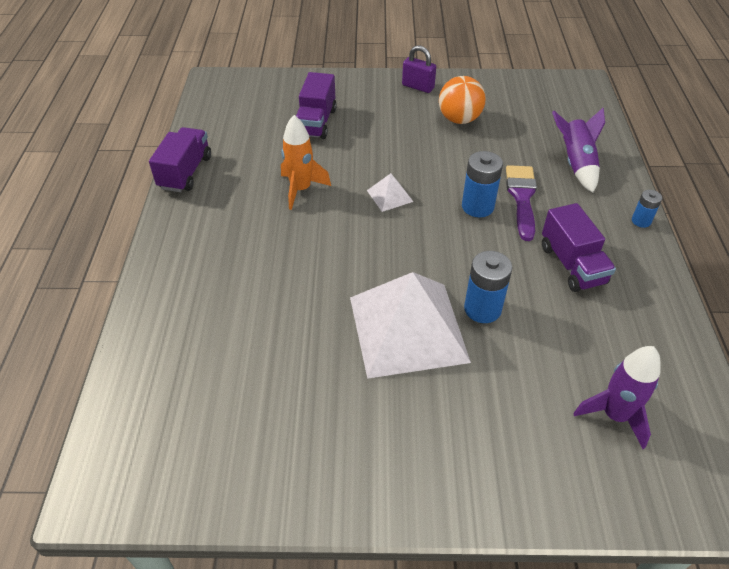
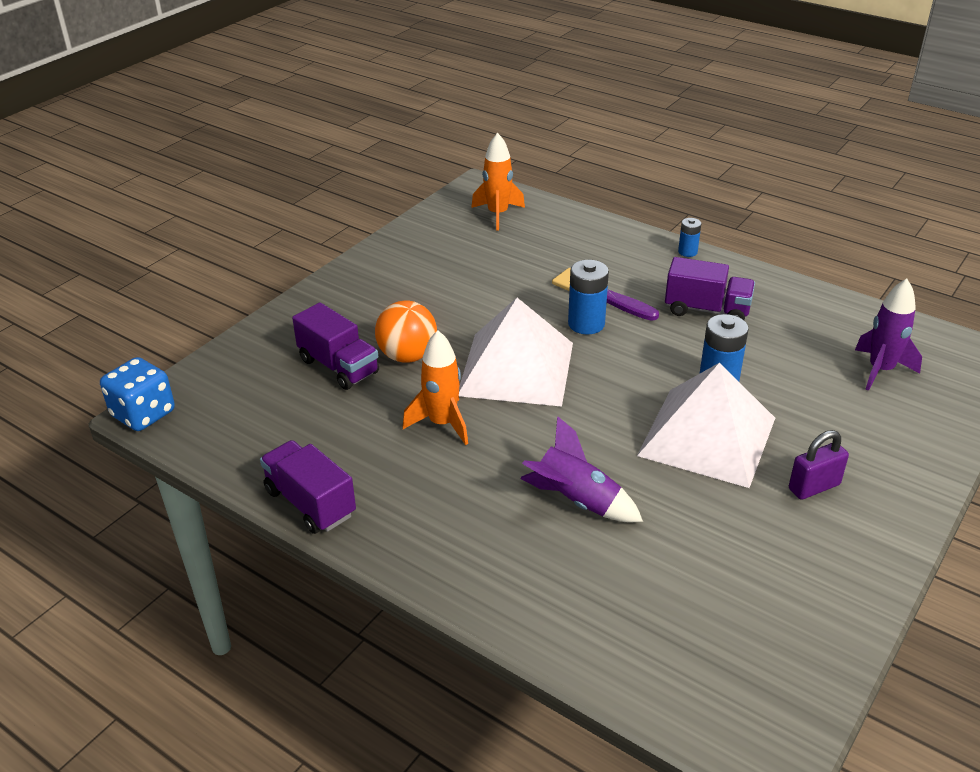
camera: 55 degrees left, 10 degrees down
(211, 79) = (143, 414): none -> blue dice
(389, 196) = (516, 368): white pyramid -> white pyramid, size x2.41
(418, 87) = (363, 275): purple padlock -> purple padlock (814, 487)
(459, 119) = (448, 275): orange ball -> orange ball (407, 356)
(560, 106) = (498, 214): none -> orange rocket
(576, 164) = (585, 246): purple rocket -> purple rocket (576, 501)

